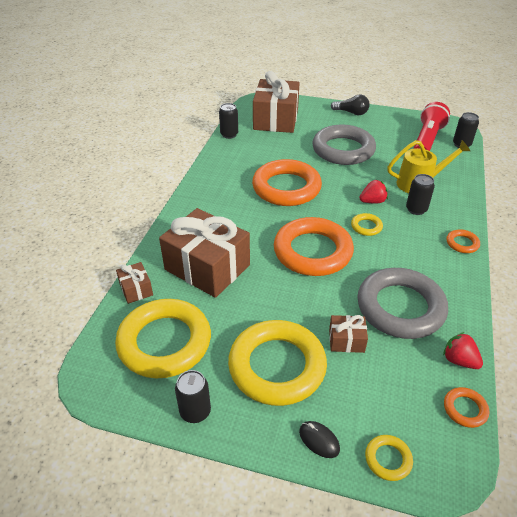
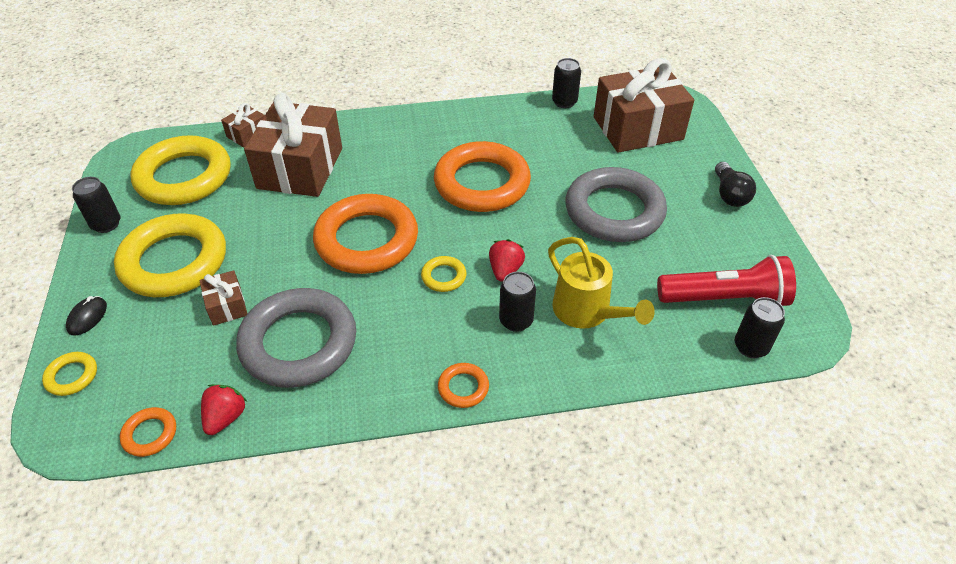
camera: 65 degrees right, 5 degrees up
(372, 201) = (505, 270): red strawberry -> red strawberry turned 120 degrees counterclockwise

